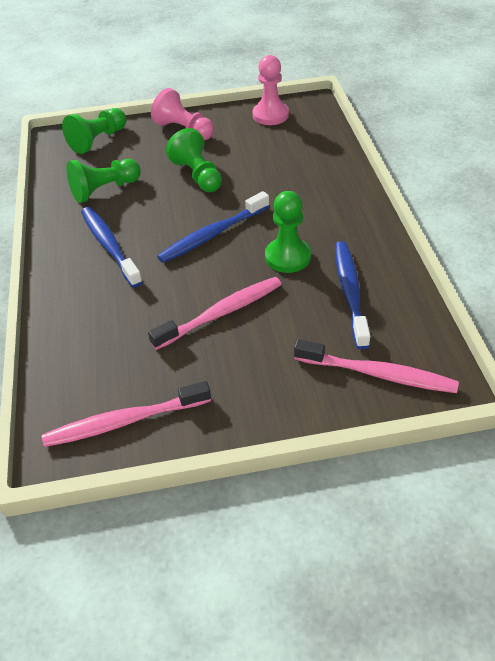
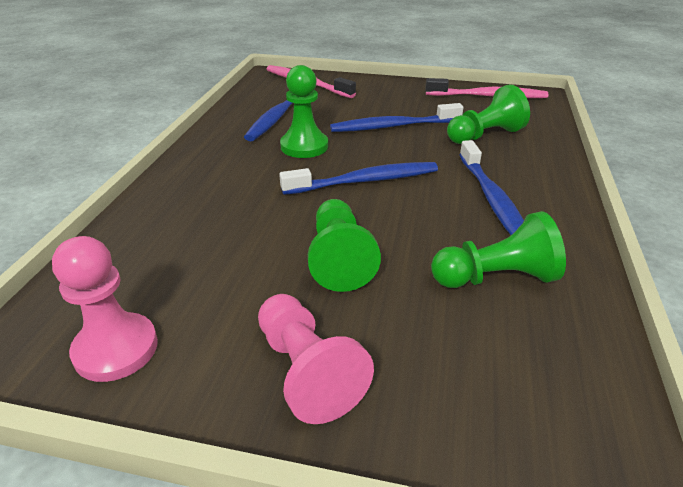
camera: 160 degrees left, 10 degrees down
(98, 140) = (506, 412): green pawn -> green pawn (485, 135)
(221, 313) = (393, 126): pink toothbrush -> blue toothbrush

